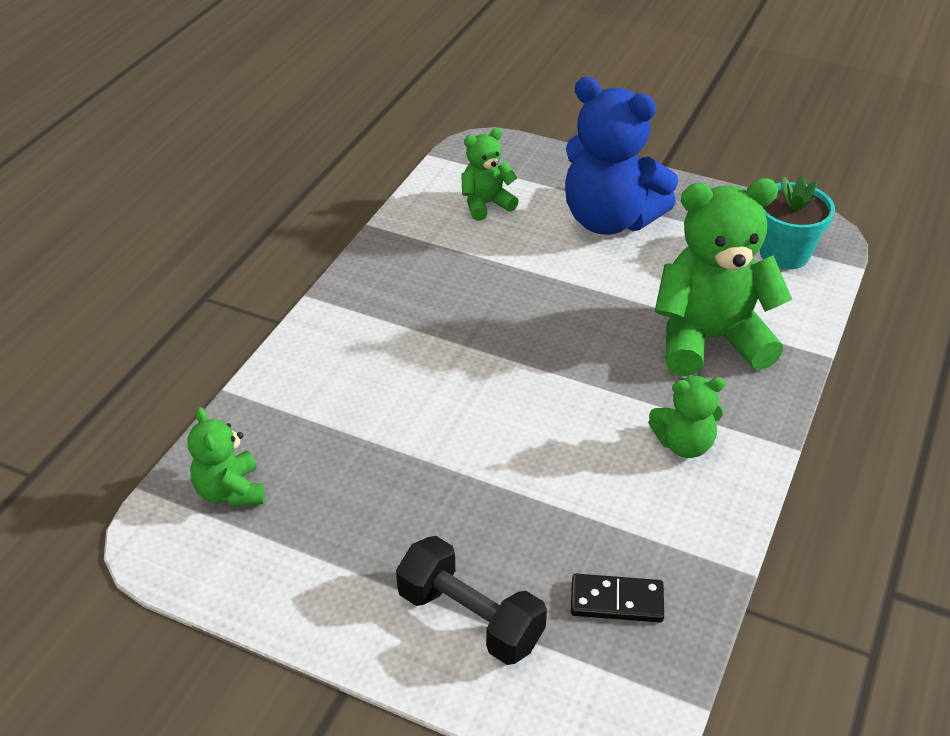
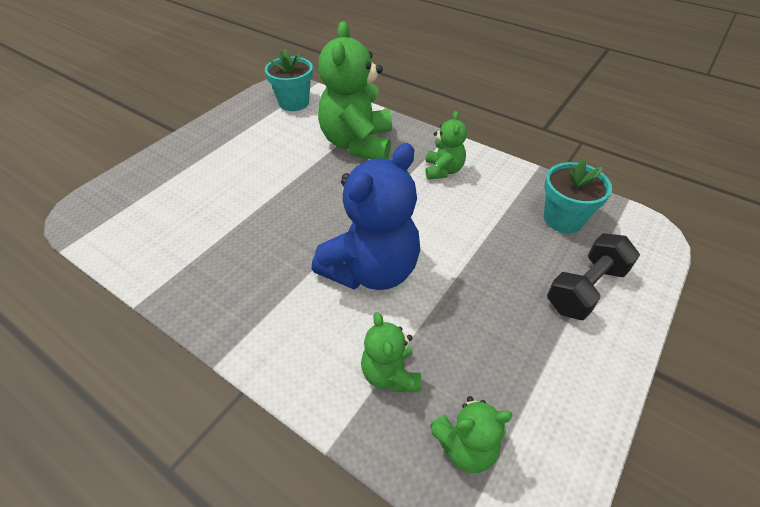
camera: 80 degrees left, 5 degrees up
(486, 204) = (160, 222): green teddy bear -> green teddy bear (390, 374)
(609, 220) = (221, 162): blue teddy bear -> blue teddy bear (371, 270)
(616, 601) = (563, 219): black domino -> turquoise flower pot

